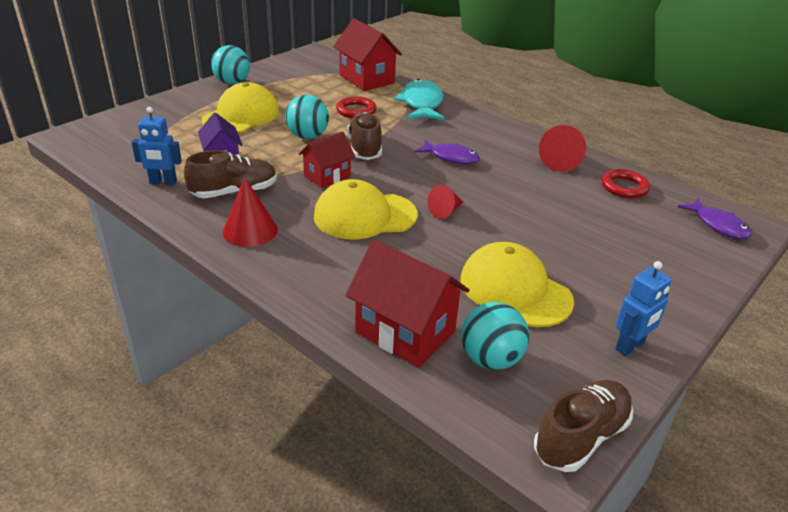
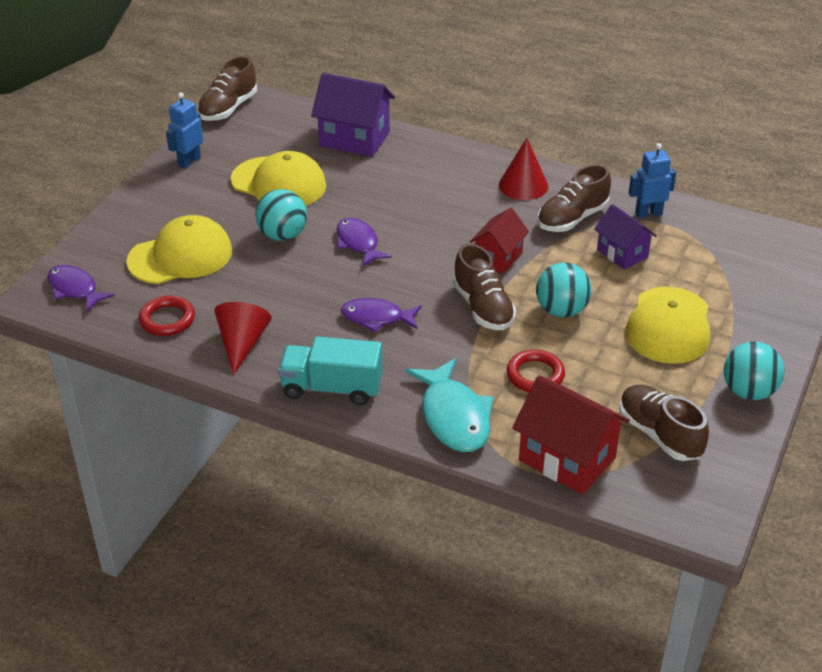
camera: 165 degrees right, 5 degrees up
(305, 78) = (659, 434): none -> brown shoe
(364, 216) = (433, 221): yellow cap -> yellow cap (180, 256)
(405, 332) = (354, 139): red house -> purple house
(445, 211) = (358, 243): red cone -> purple fish
(490, 359) = (290, 135): turquoise ball -> turquoise ball (282, 235)
(497, 128) = (332, 388): none -> turquoise truck

